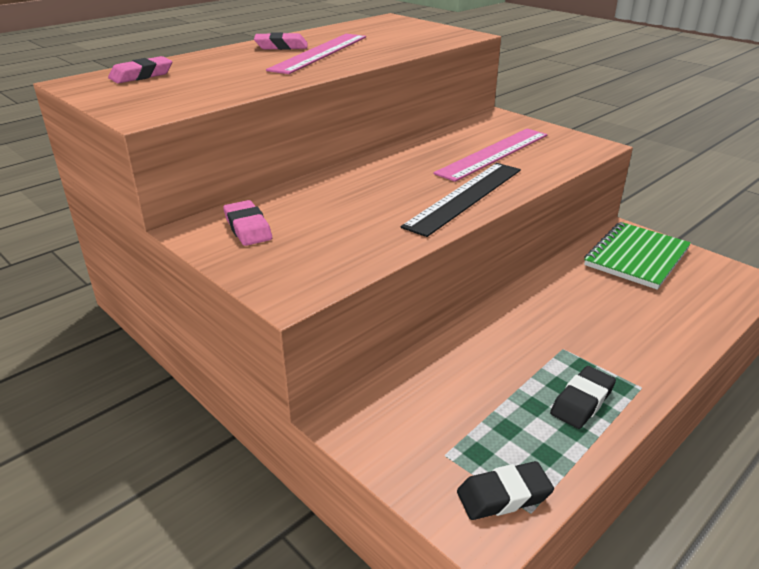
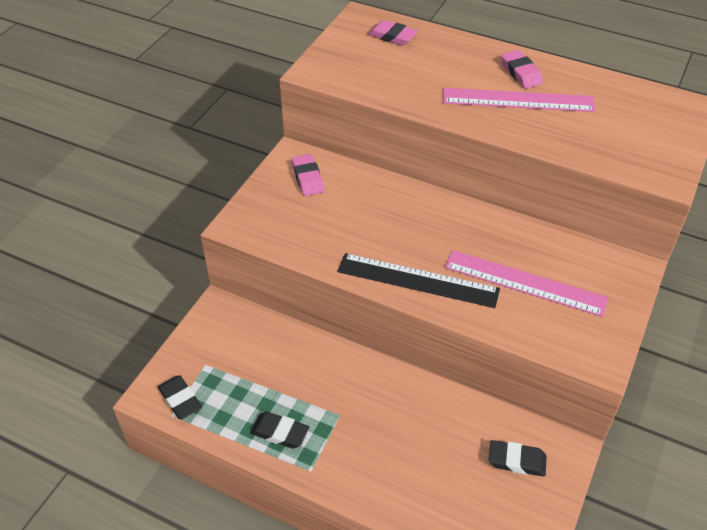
camera: 70 degrees right, 15 degrees up
(248, 228) = (308, 178): pink eraser -> pink eraser turned 60 degrees counterclockwise
(636, 257) = (516, 461): green notebook -> black eraser

